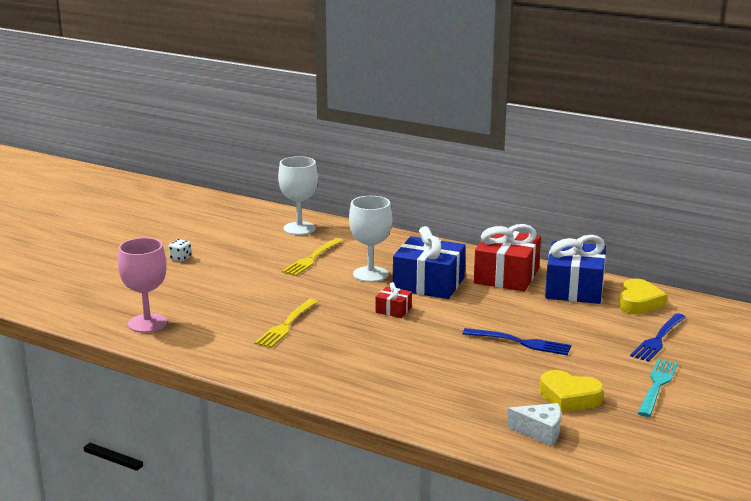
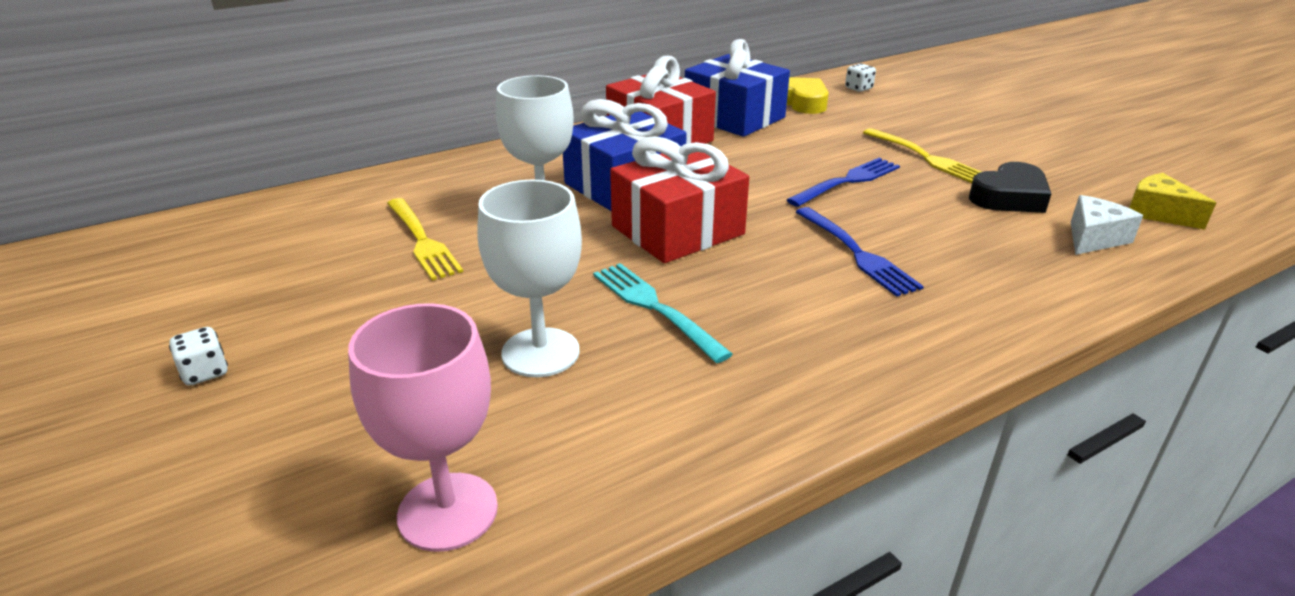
camera: 60 degrees left, 10 degrees up
(286, 325) = (636, 333): yellow fork -> yellow fork (925, 157)
(299, 228) = (297, 220): white goblet -> white goblet (540, 352)
(393, 310) = (677, 230): red gift -> red gift, size x2.16
(569, 397) = (1009, 197): yellow heart -> black heart
(616, 454) = (1158, 213): none -> yellow cheese
(657, 385) = (999, 148): turquoise fork -> turquoise fork (655, 308)
(658, 339) = (892, 118): blue fork -> blue fork (856, 253)
(704, 317) = (858, 88): none -> white dice

